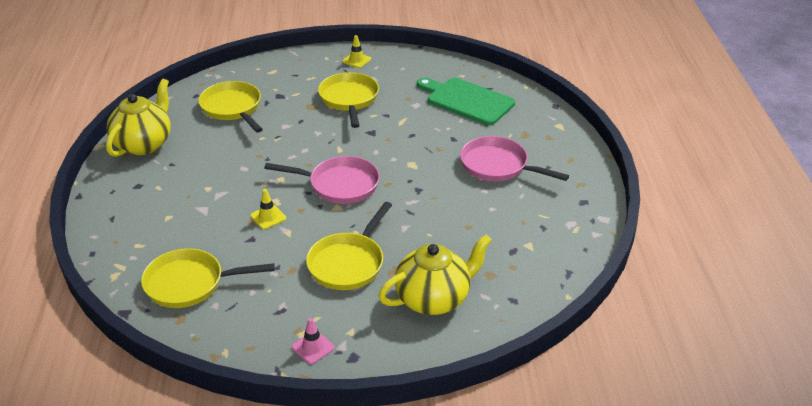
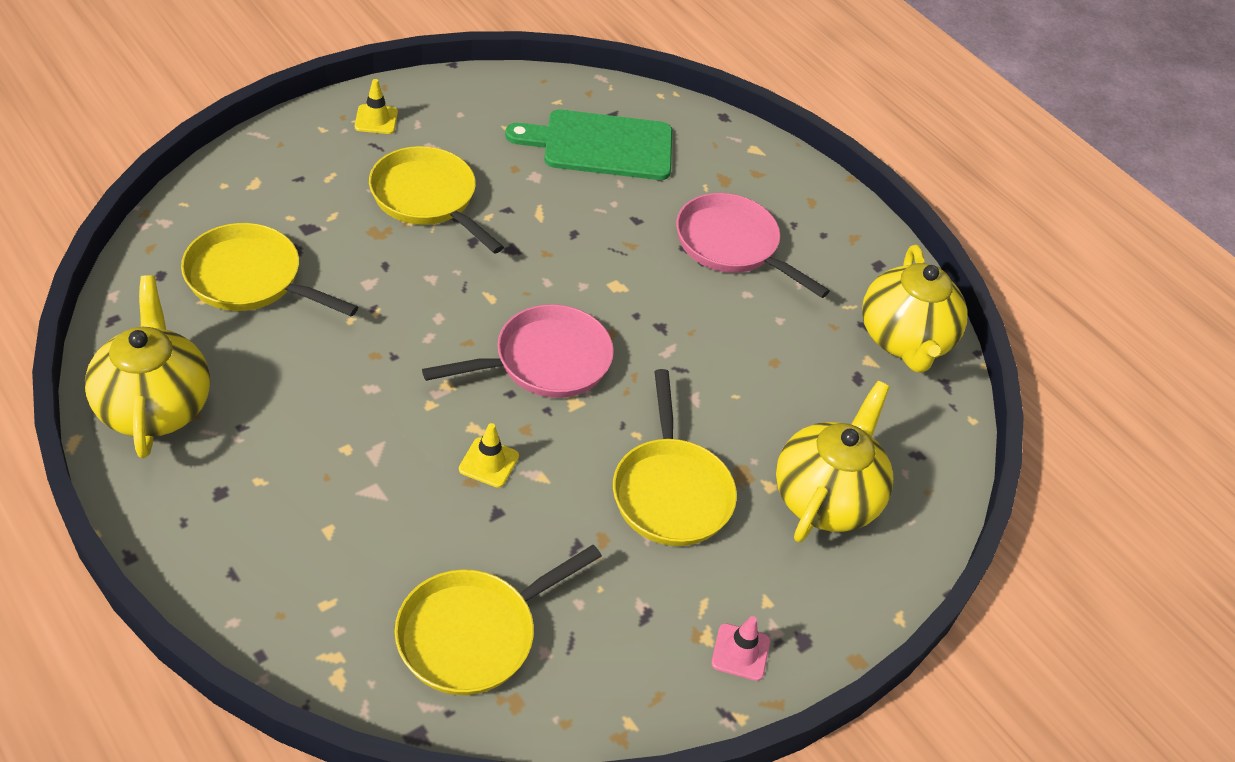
camera: 40 degrees left, 10 degrees up
(498, 166) = (732, 245): pink pan -> pink pan turned 45 degrees clockwise
(562, 243) = (904, 340): none -> yellow teapot

